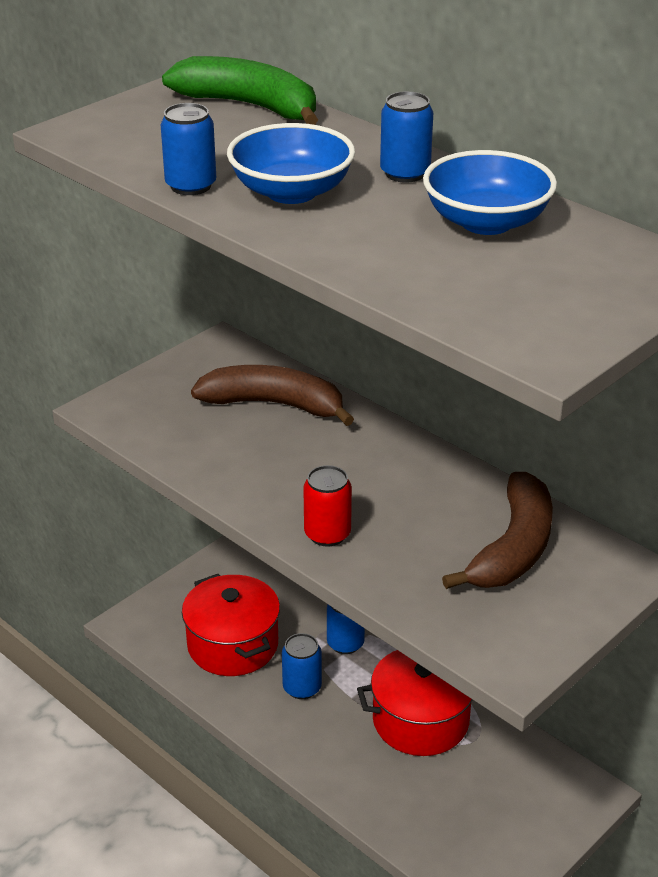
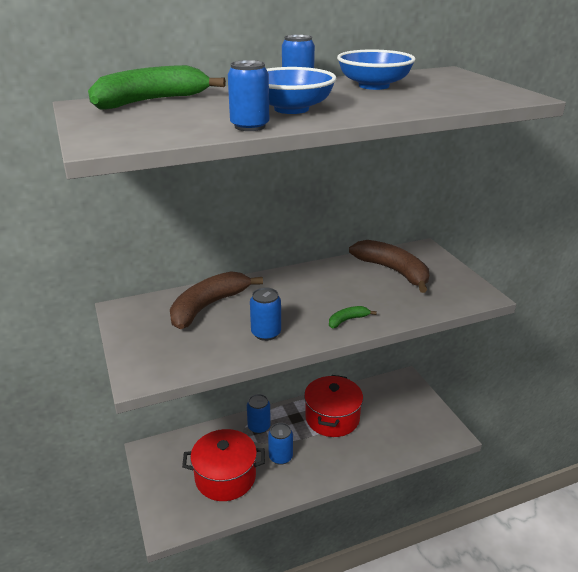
camera: 65 degrees left, 5 degrees down
(245, 471) = (266, 333): none -> blue can
(327, 534) = (347, 320): red can -> green banana

